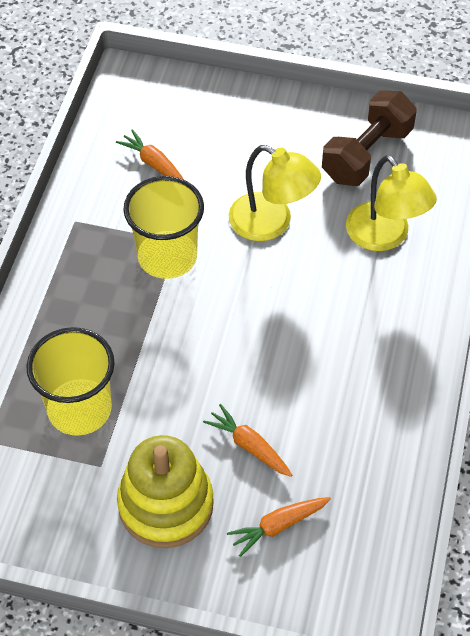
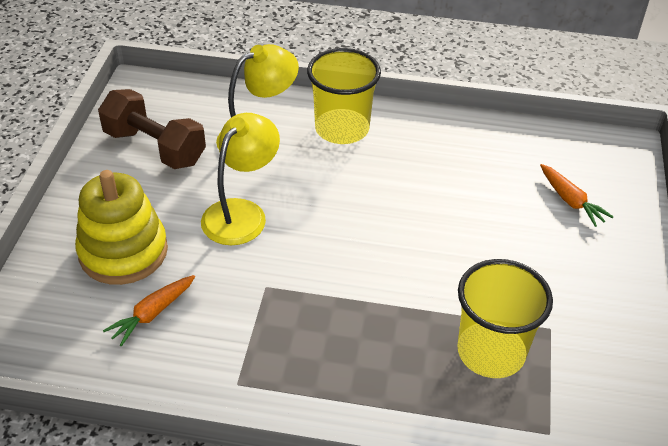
camera: 95 degrees left, 10 degrees down
(166, 504) = (575, 275): yellow stacking toy -> yellow stacking toy (123, 252)
(167, 257) = (287, 293): yellow cup -> yellow cup (342, 129)
(249, 446) = (499, 221): orange carrot -> none

